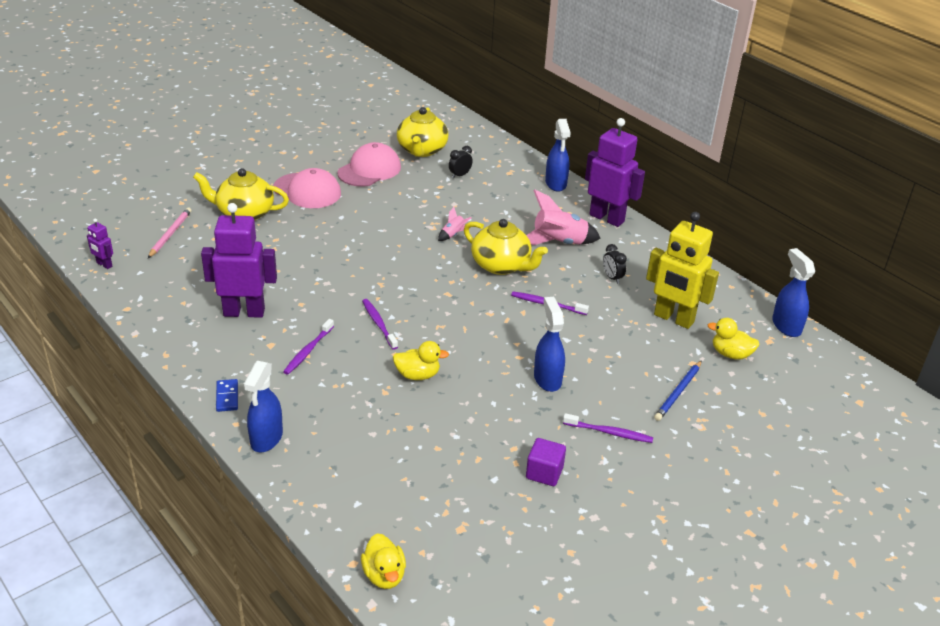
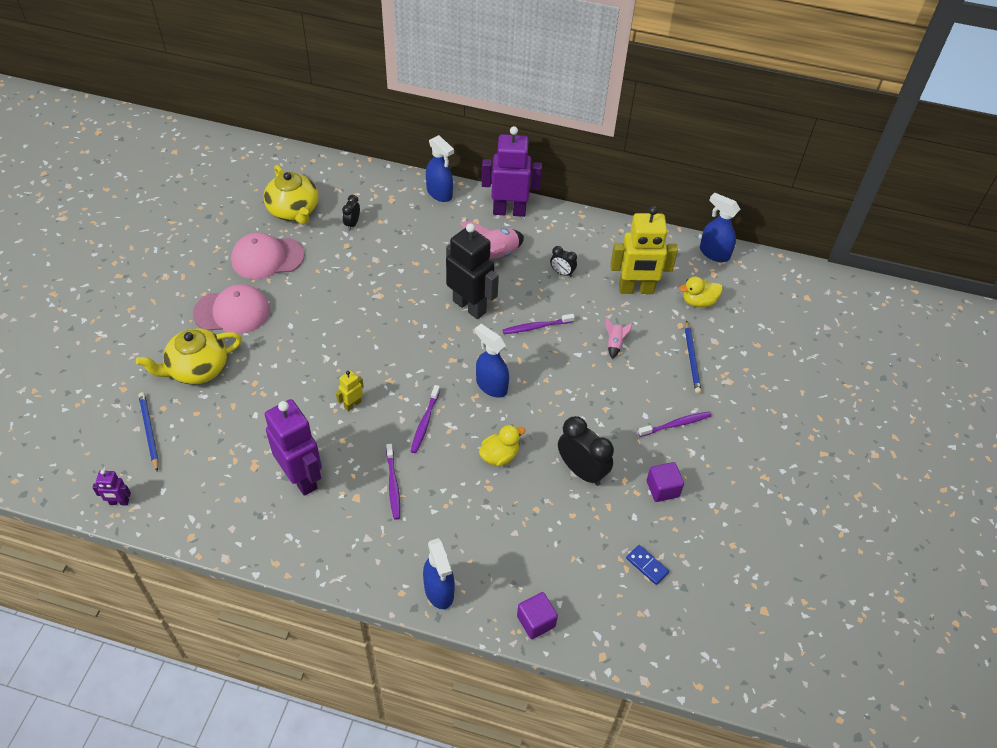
camera: 35 degrees left, 15 degrees up
(170, 234) = (149, 431): pink pencil -> blue pencil
(227, 397) = (369, 572): blue domino -> blue domino (647, 565)
(244, 312) = (302, 478): purple robot -> purple robot turned 90 degrees clockwise
(322, 504) = (536, 621): none -> purple cube
(334, 285) = (352, 404): none -> yellow robot
(369, 170) = (267, 258): pink cap -> pink cap turned 105 degrees counterclockwise
(378, 323) = (425, 423): purple toothbrush -> purple toothbrush turned 105 degrees counterclockwise
(384, 575) = (632, 651): yellow duck -> none
(453, 234) = (403, 294): pink rocket -> pink rocket (614, 344)
(480, 421) = (581, 471): none -> black clock
(501, 265) = (469, 306): yellow teapot -> black robot
(547, 379) = (595, 401): blue spray bottle -> blue spray bottle (491, 385)

